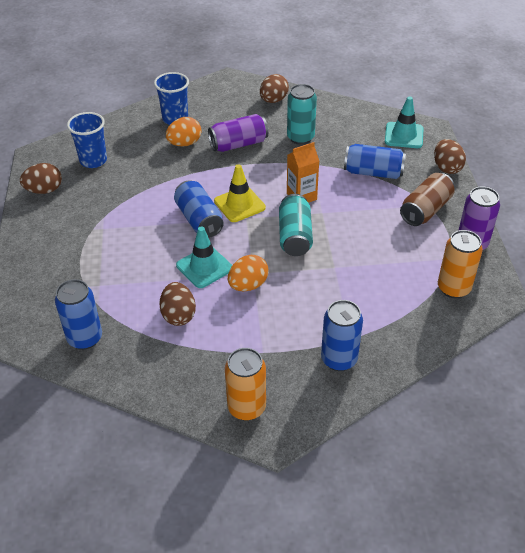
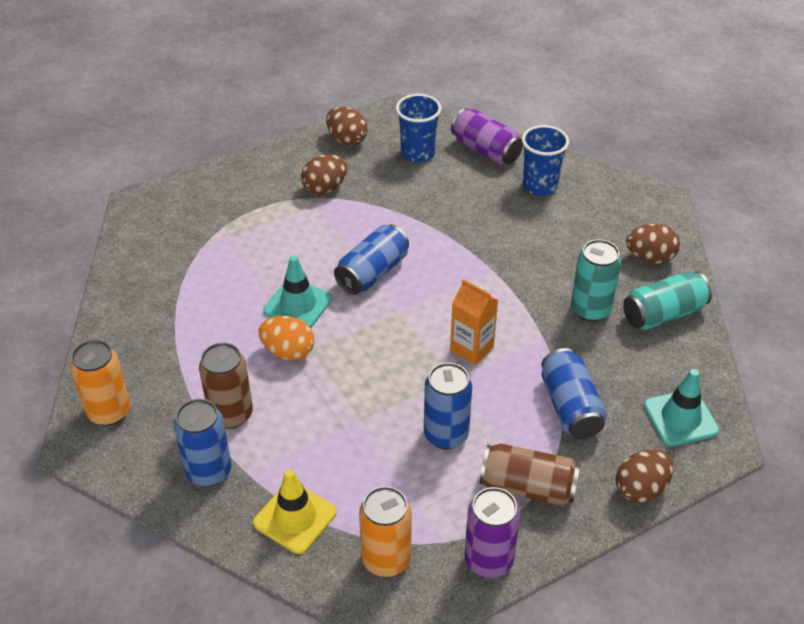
camera: 65 degrees right, 0 degrees up
(85, 338) = (153, 255): blue can -> blue can (446, 435)
(178, 315) = (215, 311): brown egg -> brown egg (325, 188)
(184, 143) = (499, 211): orange egg -> none
(238, 144) = (532, 257): purple can -> purple can (486, 150)
(239, 204) = (420, 297): yellow traffic cone -> yellow traffic cone (295, 518)
(291, 333) = (231, 414): none -> brown can
(295, 236) = (394, 366): turquoise can -> turquoise can (663, 314)

